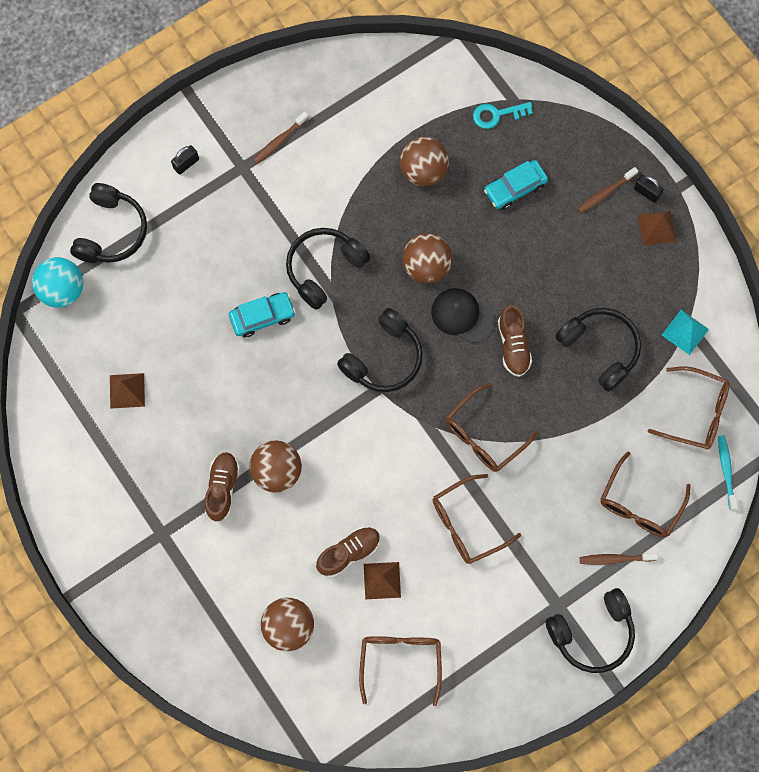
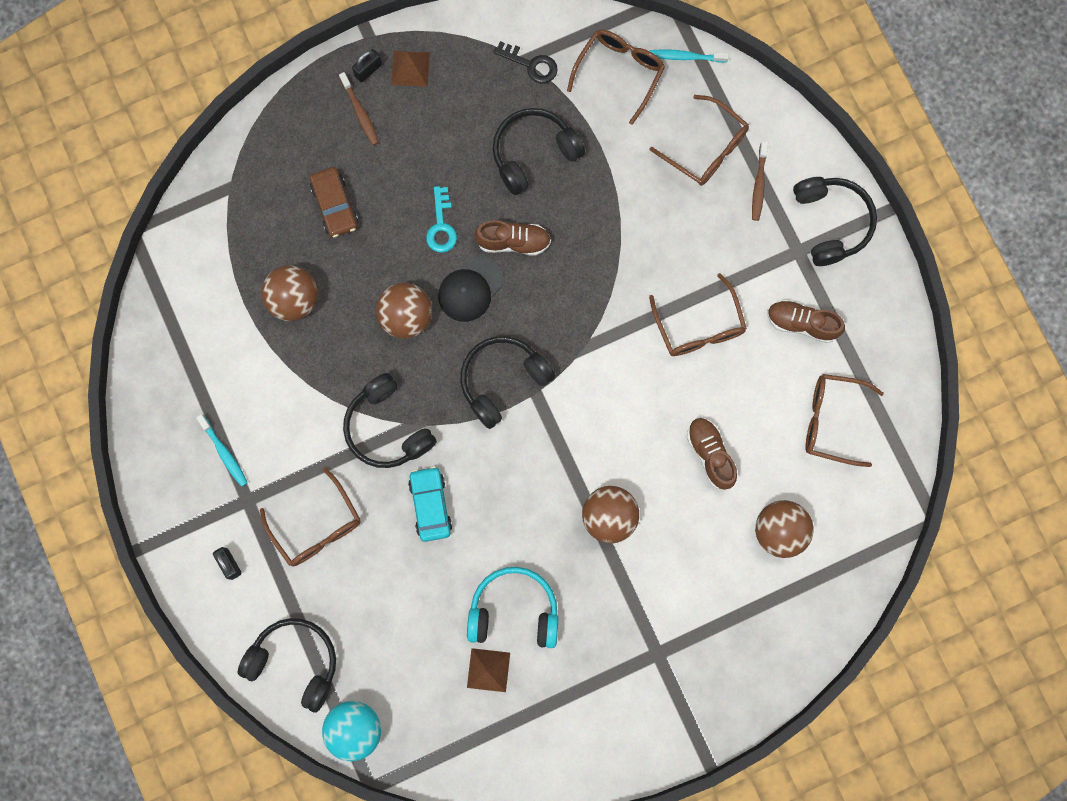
camera: 80 degrees left, 5 degrees up
(181, 403) = (514, 611): none -> turquoise headphones
(222, 488) = (617, 579): brown shoe -> brown shoe (801, 323)
(279, 140) = (224, 452): brown toothbrush -> turquoise toothbrush
(382, 580) = (745, 425): brown pyramid -> none
(384, 358) = (503, 381): black headphones -> black headphones turned 90 degrees counterclockwise
(483, 435) = (606, 291): brown glasses -> brown glasses (317, 527)
(497, 114) = (244, 208): turquoise key -> turquoise key (441, 226)
(515, 188) = (335, 205): turquoise car -> brown car
(685, 332) = (531, 65): turquoise pyramid -> black key

